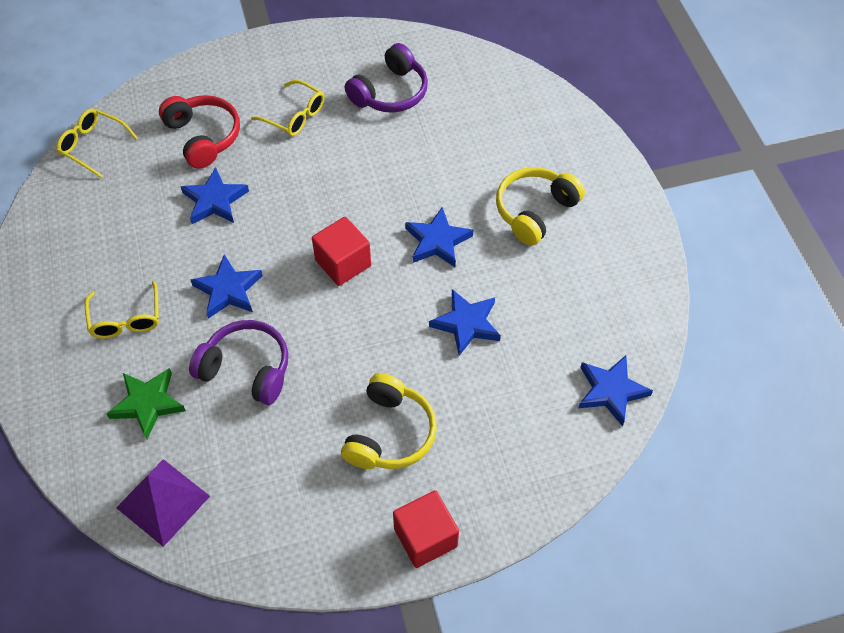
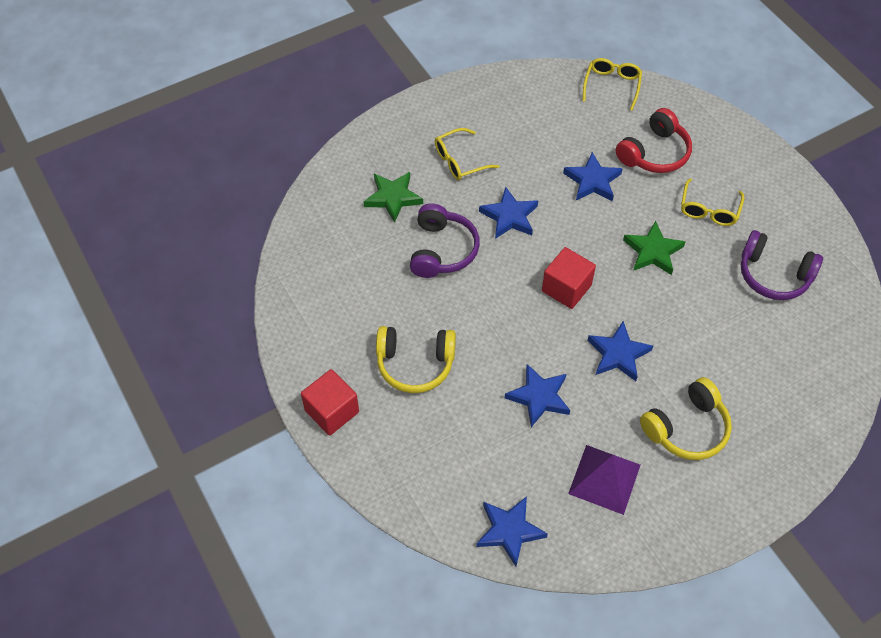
camera: 75 degrees right, 0 degrees up
(163, 501) = (318, 232): purple pyramid -> purple pyramid (604, 479)
(326, 176) = (653, 251): none -> green star
(535, 211) = (686, 428): yellow headphones -> yellow headphones turned 120 degrees clockwise

